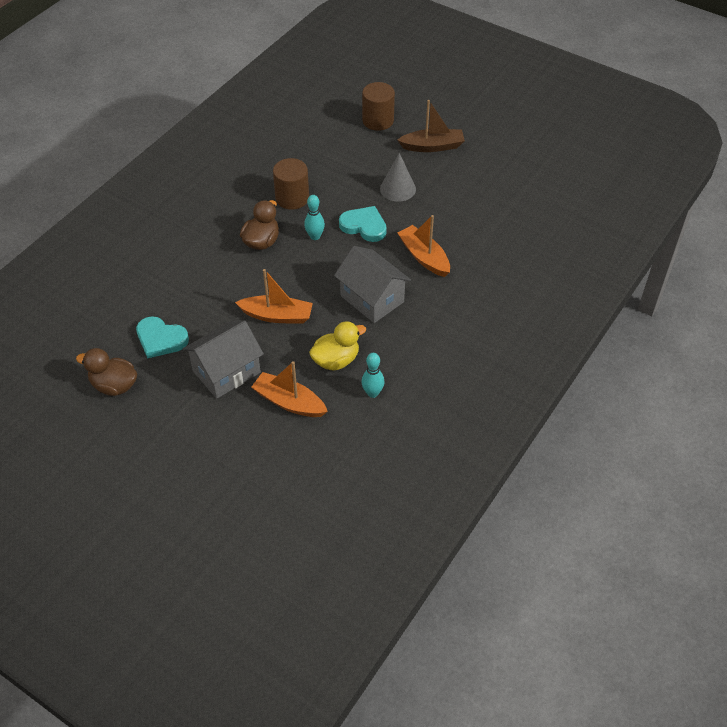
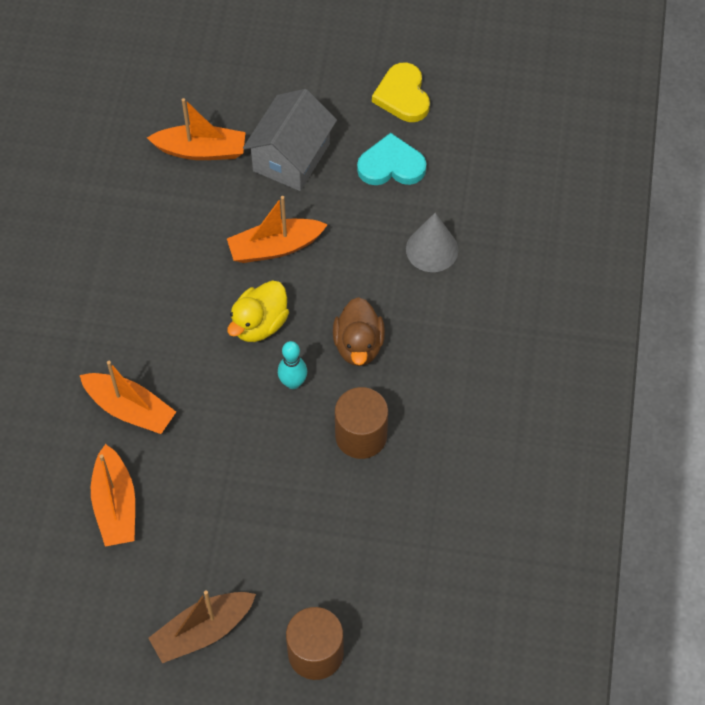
camera: 155 degrees right, 10 degrees up
(114, 385) = (403, 96): brown duck -> yellow heart
(336, 360) = (174, 219): yellow duck -> yellow duck (259, 324)
(364, 226) = (235, 428): turquoise heart -> none
(372, 299) = (170, 317): grey house -> none
(372, 393) = (113, 196): turquoise bowling pin -> none
(398, 189) = (218, 517): grey cone -> grey cone (432, 249)
(455, 213) = (115, 505): none -> orange boat

